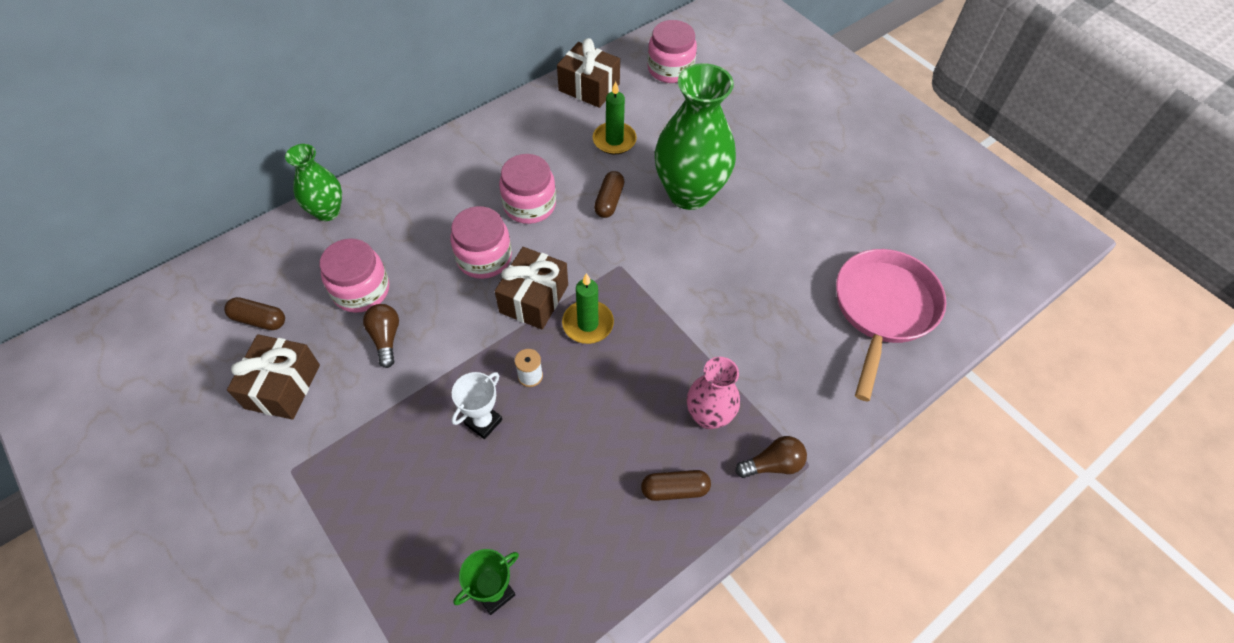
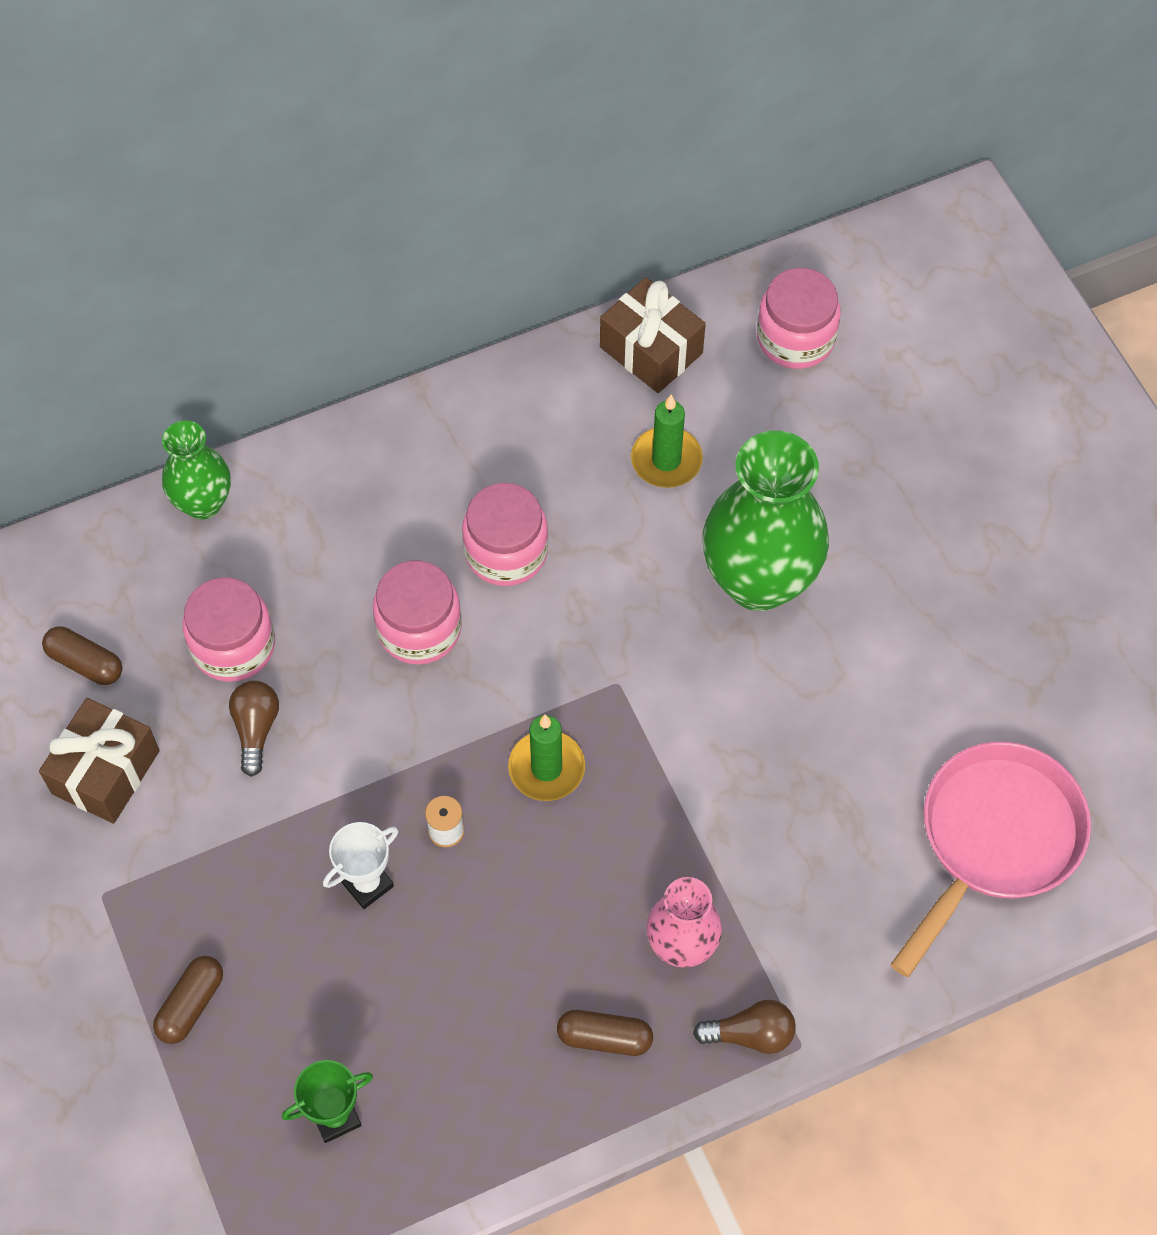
camera: 15 degrees right, 5 degrees up
(534, 299) = (478, 711): brown gift -> none
(609, 201) = (630, 569): brown capsule -> brown capsule (191, 1004)

